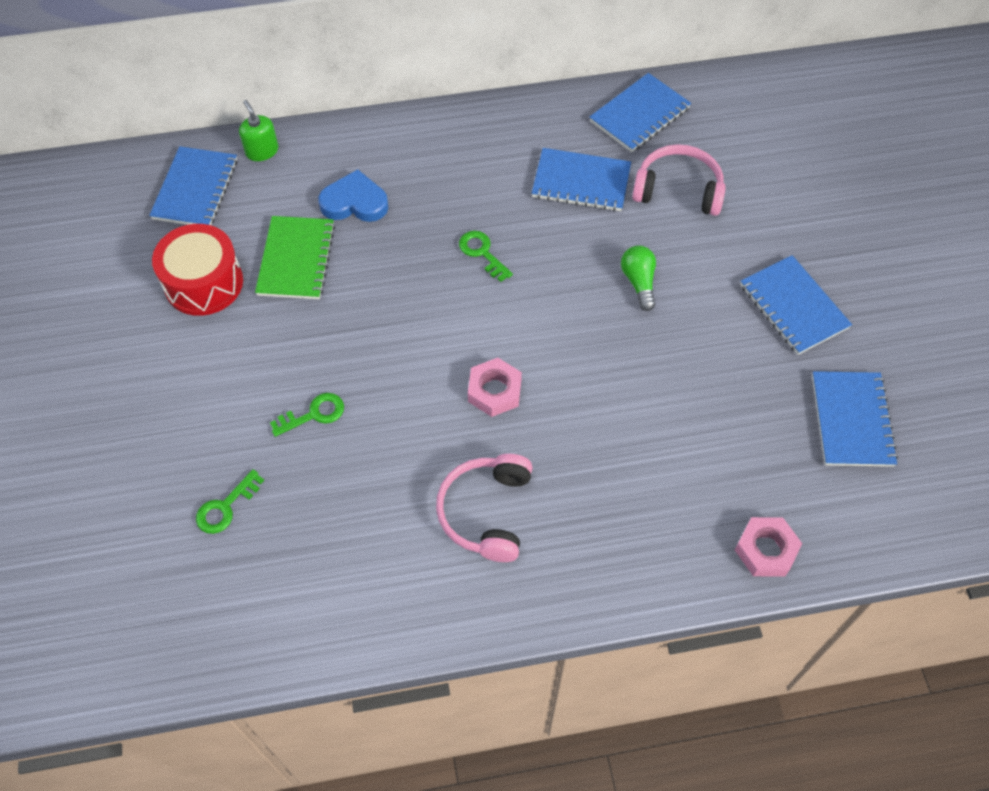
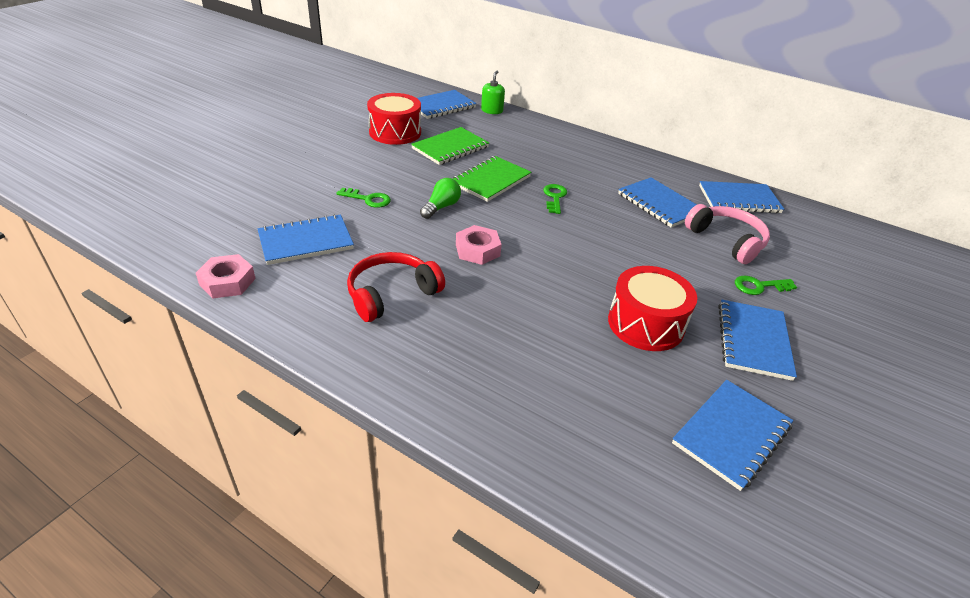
camera: 40 degrees right, 20 degrees down
(226, 507) = (272, 203): green key -> green key (759, 286)
(332, 524) = (306, 241): none -> blue notebook
(354, 202) = (511, 146): blue heart -> none
(397, 279) = (491, 180): none -> green notebook
(486, 512) = (391, 294): pink headphones -> red headphones
(639, 282) = (641, 262): green light bulb -> green light bulb (441, 207)
(707, 358) = (645, 324): none -> red drum
(766, 550) = (553, 456): pink nut -> pink nut (227, 282)

